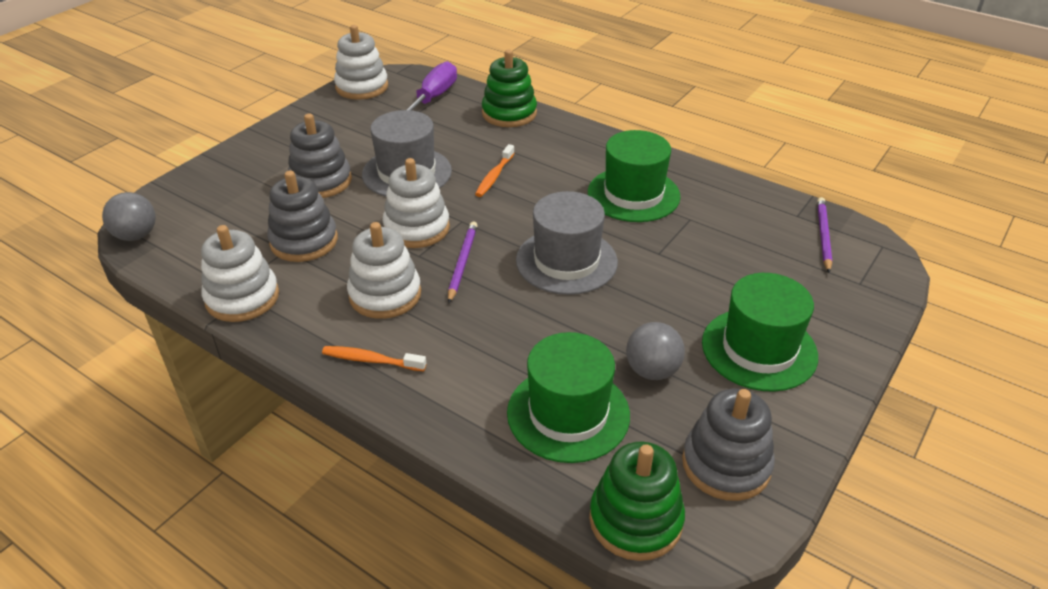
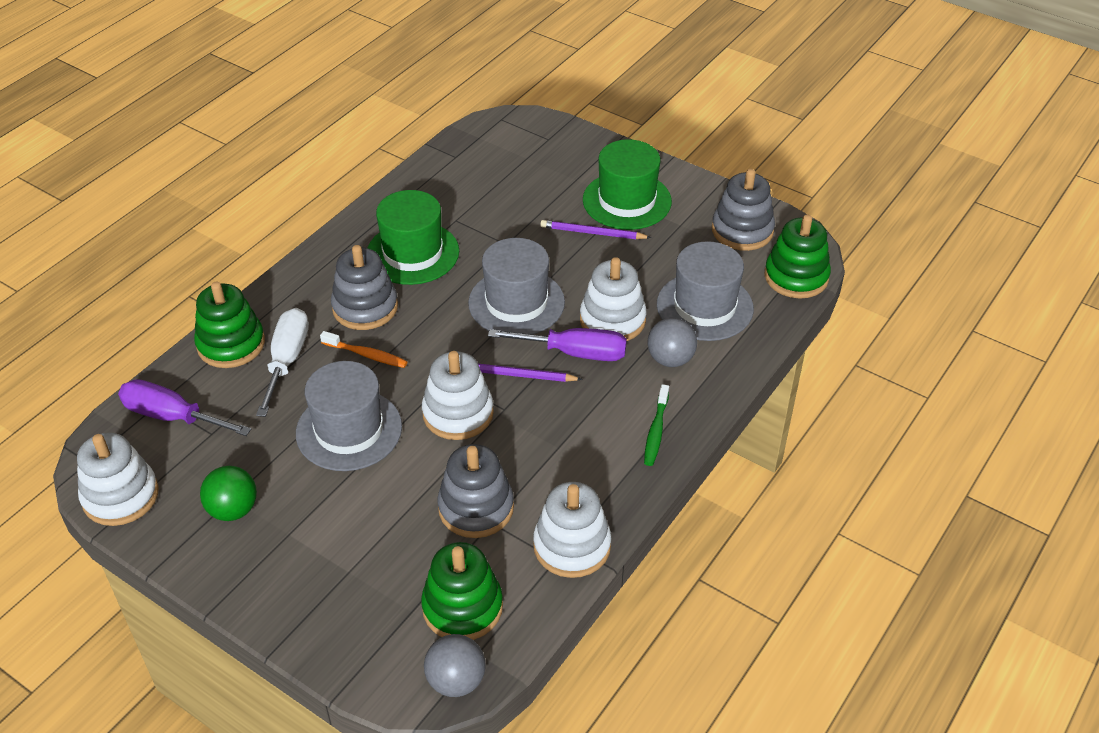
camera: 90 degrees left, 5 degrees up
(203, 237) = (462, 607): none -> green stacking toy
(321, 181) = (356, 509): grey stacking toy -> grey stacking toy (365, 307)
(337, 129) = (233, 510): none -> green ball
(371, 360) = (656, 431): orange toothbrush -> green toothbrush
(385, 294) = (565, 429): white stacking toy -> white stacking toy (612, 320)
(489, 139) = (287, 360): none -> white screwdriver
(491, 302) = (575, 353): none -> purple screwdriver
(568, 413) = (704, 306): green hat -> grey hat
(652, 370) = (654, 258): grey ball -> grey ball (670, 359)
(823, 236) = (486, 147): purple pencil -> purple pencil (592, 233)

